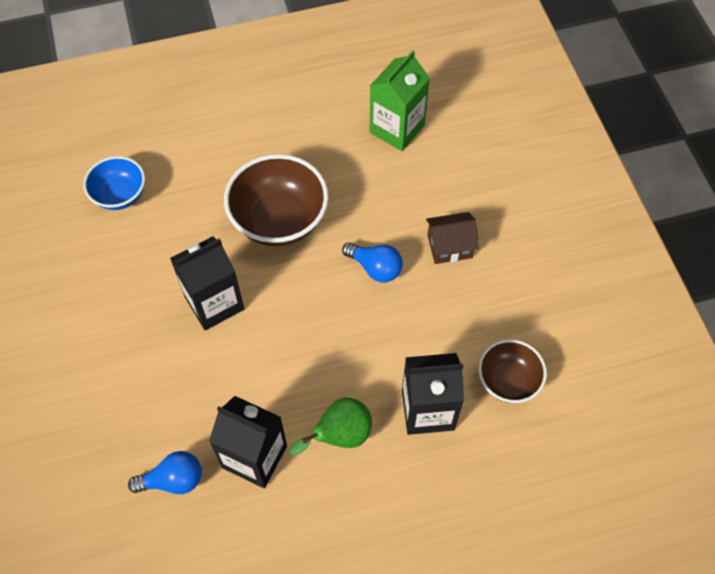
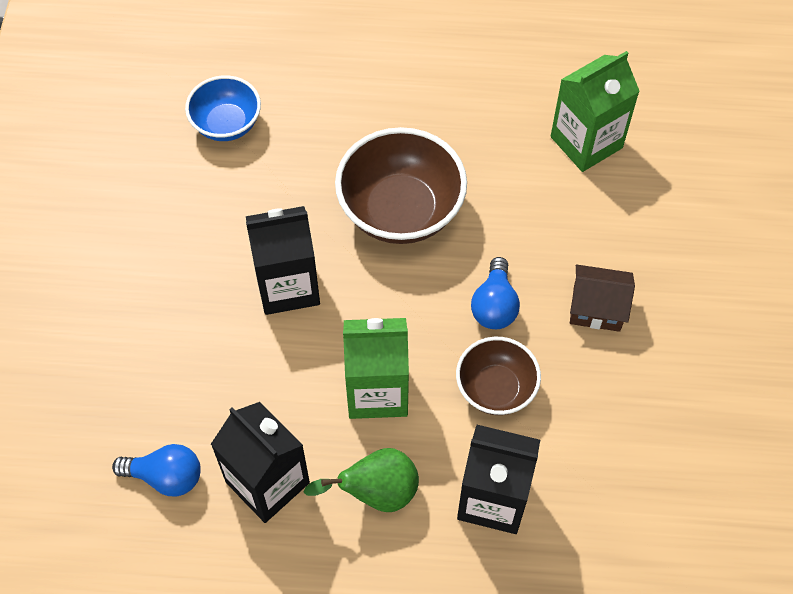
camera: 20 degrees right, 0 degrees up
(312, 359) = (377, 391): none -> green carton
(375, 268) = (494, 305): blue light bulb -> blue light bulb turned 45 degrees clockwise
(508, 381) = (606, 497): brown bowl -> brown bowl (495, 389)

